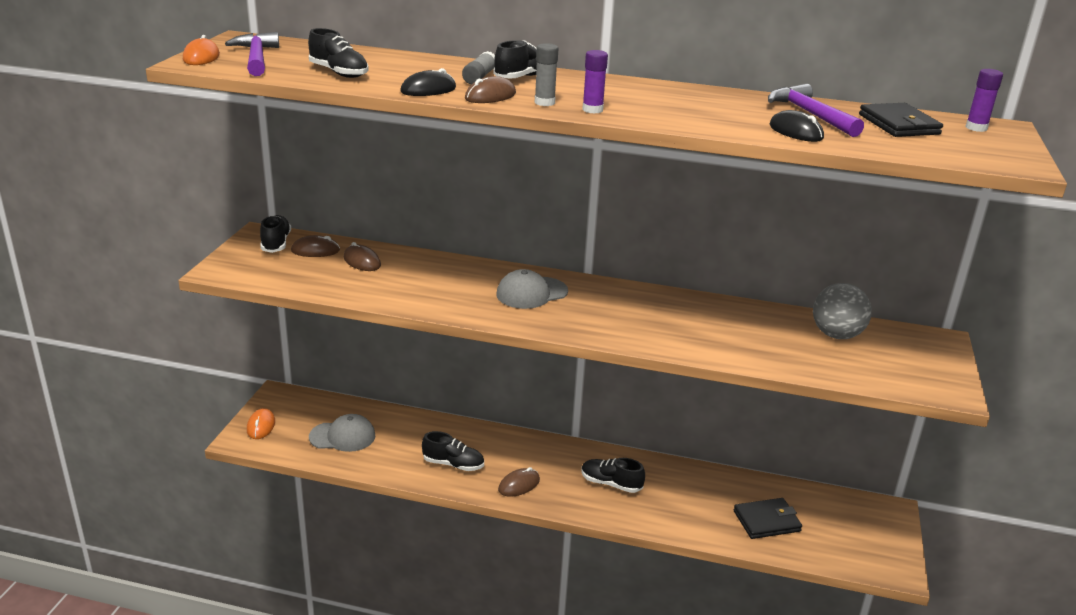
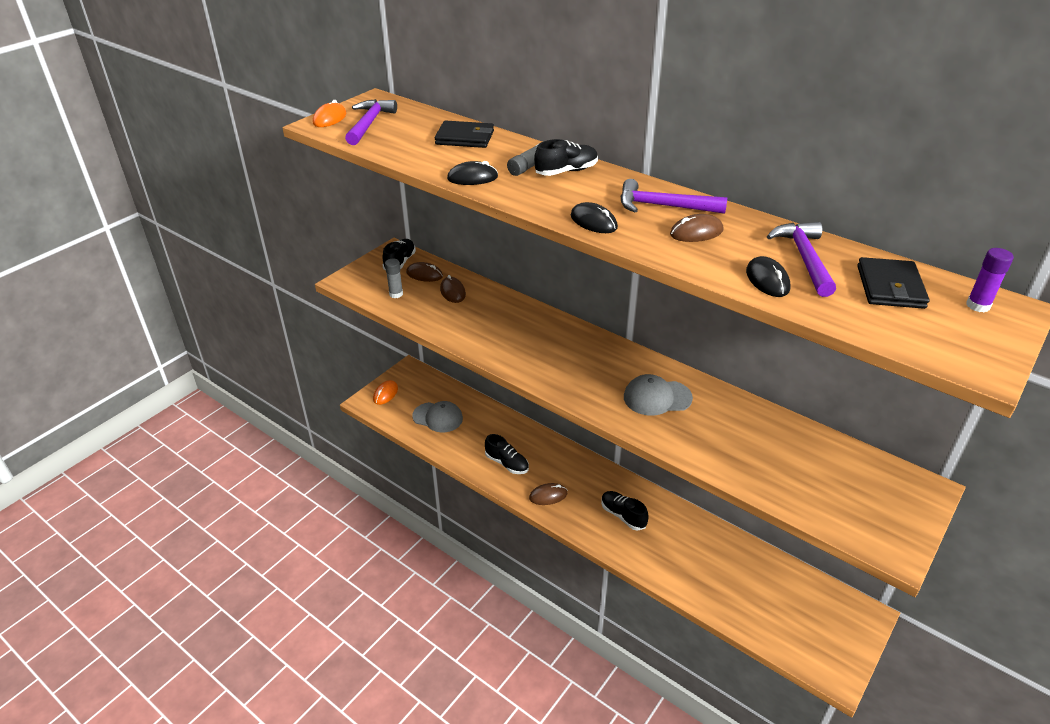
camera: 25 degrees right, 10 degrees up
(339, 73) = (418, 148): black shoe -> none
(490, 96) = (518, 192): brown mouse -> brown mouse (696, 232)
(531, 293) = (567, 351): grey cap -> grey cap (657, 397)
(544, 102) = (558, 207): grey glue stick -> grey glue stick (396, 294)
(592, 110) = (593, 222): purple glue stick -> black mouse
(646, 93) = (663, 206): none -> purple hammer
(766, 521) = (740, 590): black wallet -> black wallet (465, 138)
(836, 335) = (819, 457): grey ball -> none

